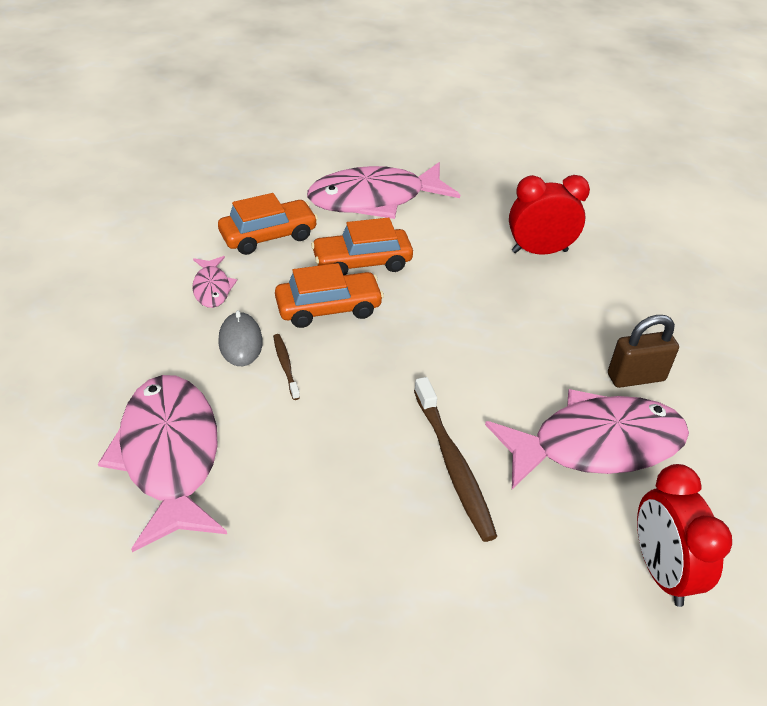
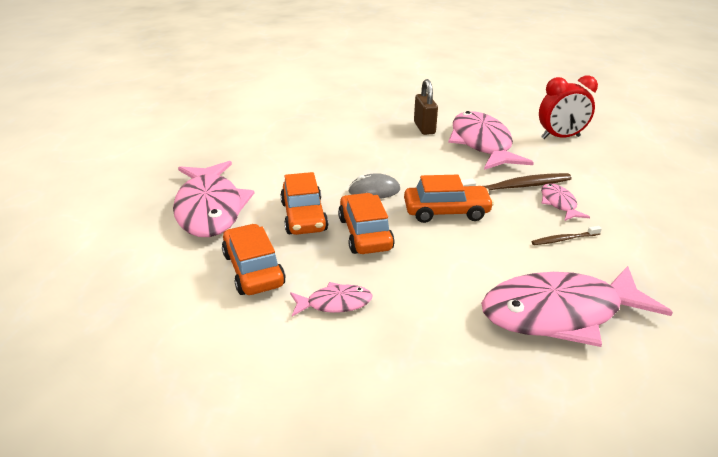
camera: 85 degrees left, 10 degrees down
(240, 342) = (413, 280): grey mouse -> grey mouse (374, 190)
(285, 365) = (438, 254): brown toothbrush -> brown toothbrush (563, 239)
(378, 381) = (446, 212): none -> orange car
(409, 511) = (559, 203): none -> pink fish
(539, 251) = (300, 144): red clock -> none

